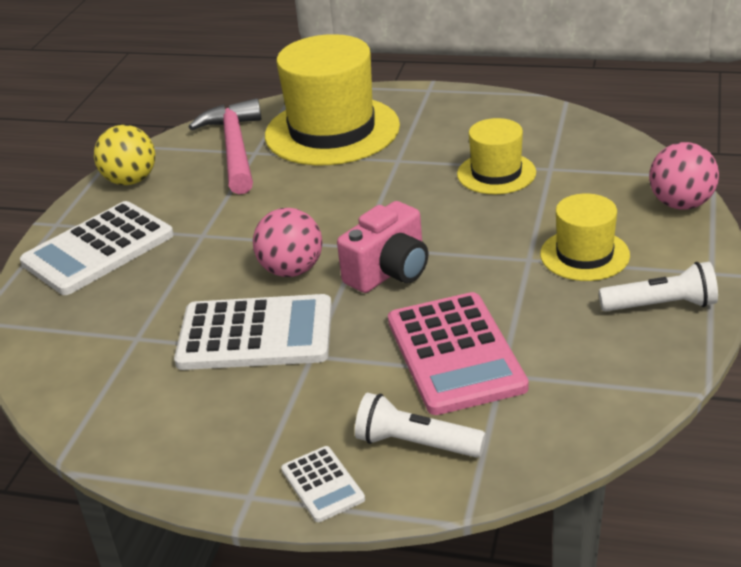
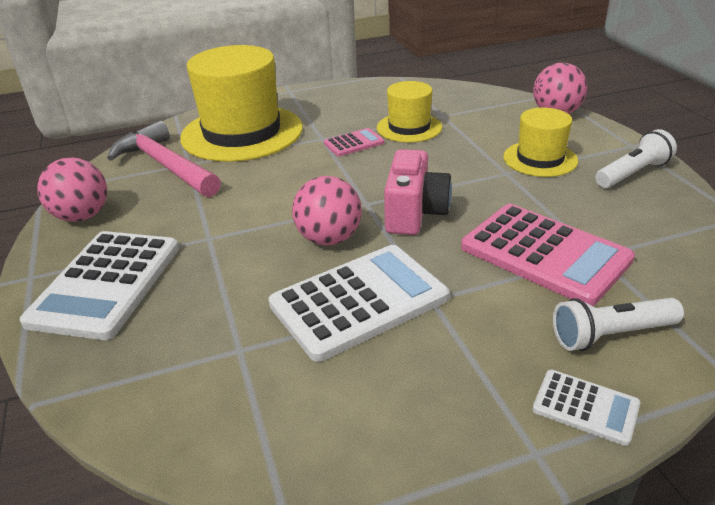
camera: 35 degrees left, 0 degrees up
(131, 180) = (82, 216): yellow ball -> pink ball
(421, 175) = (354, 143): none -> pink calculator

